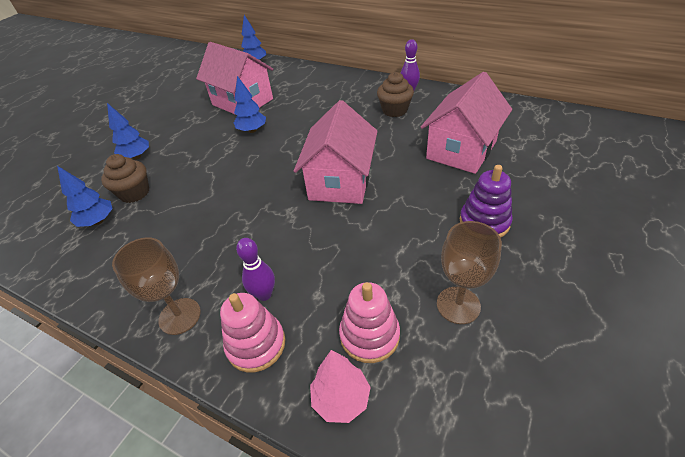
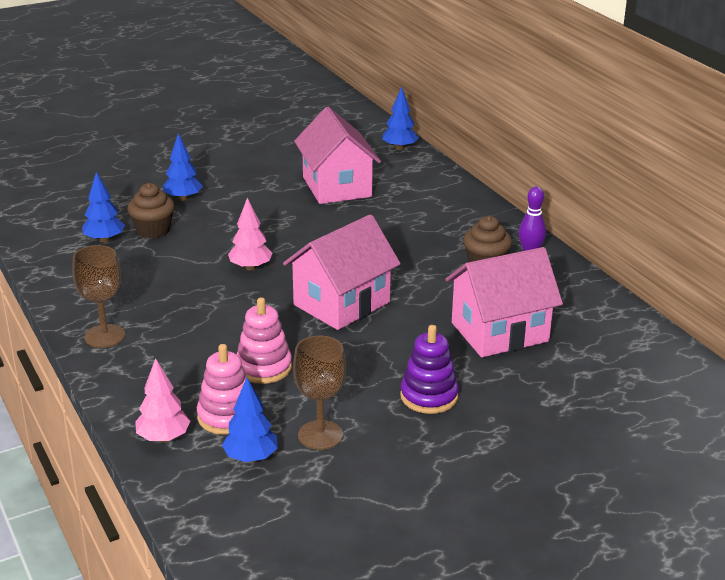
camera: 30 degrees right, 15 degrees down
(244, 186) = (250, 267): none -> pink tree
(252, 130) = (314, 220): blue tree -> blue tree (251, 458)
(256, 344) = (140, 380): pink stacking toy -> pink stacking toy (264, 367)
(264, 294) = (179, 353): purple bowling pin -> none

